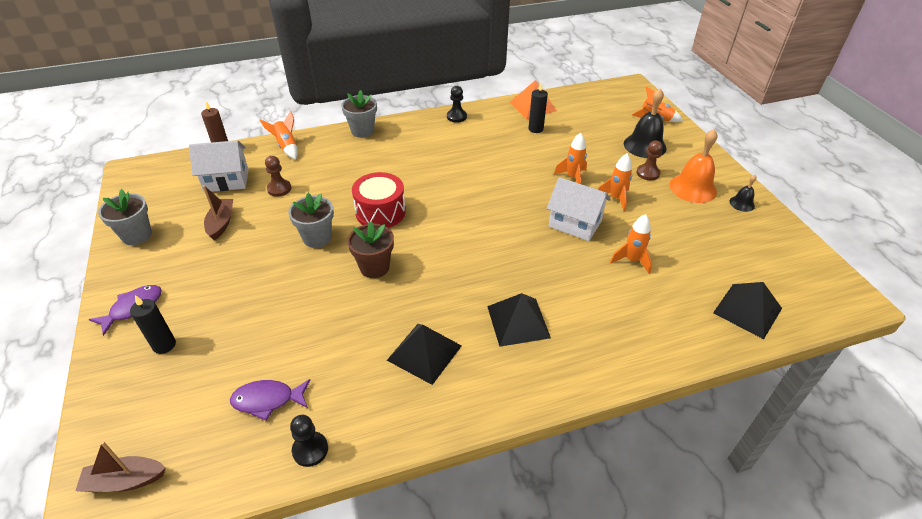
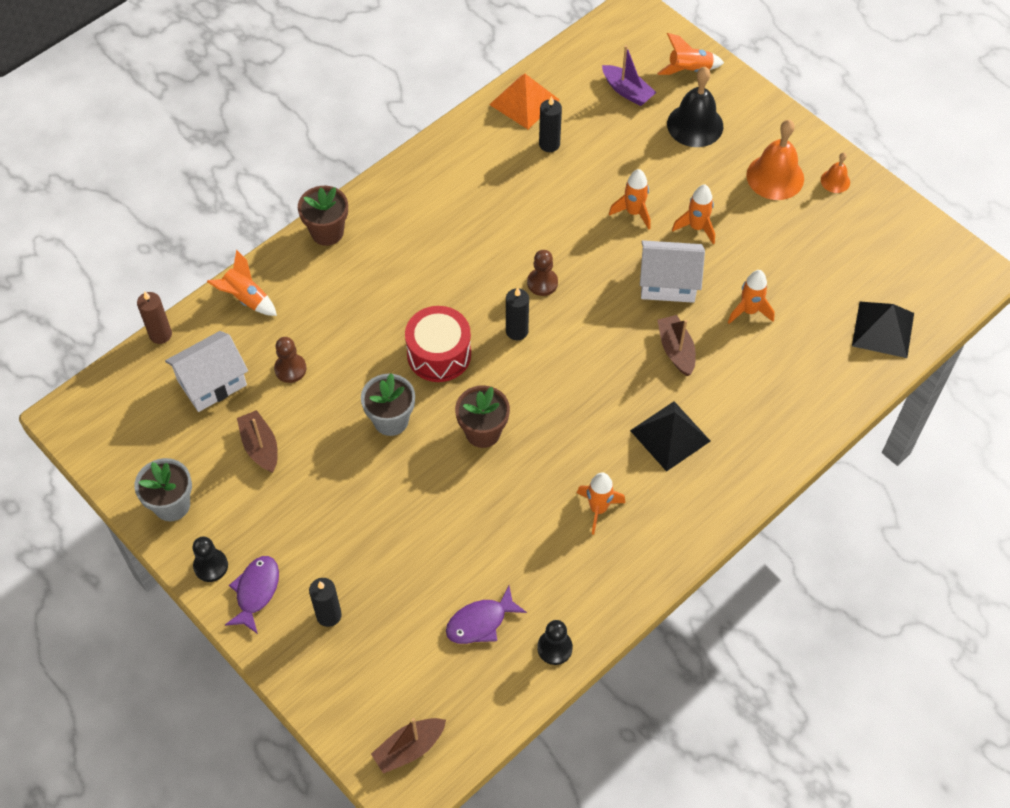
camera: 25 degrees left, 15 degrees up
(362, 131) = (327, 232): grey flower pot -> brown flower pot
(424, 352) = (598, 509): black pyramid -> orange rocket
(444, 216) = (517, 331): none -> black candle
(456, 117) = (435, 159): black pawn -> black pawn (211, 566)
(557, 266) = (676, 350): none -> brown boat
(605, 118) = (627, 91): none -> purple boat
(648, 173) = (716, 171): brown pawn -> brown pawn (542, 283)
(742, 203) = (835, 181): black bell -> orange bell

